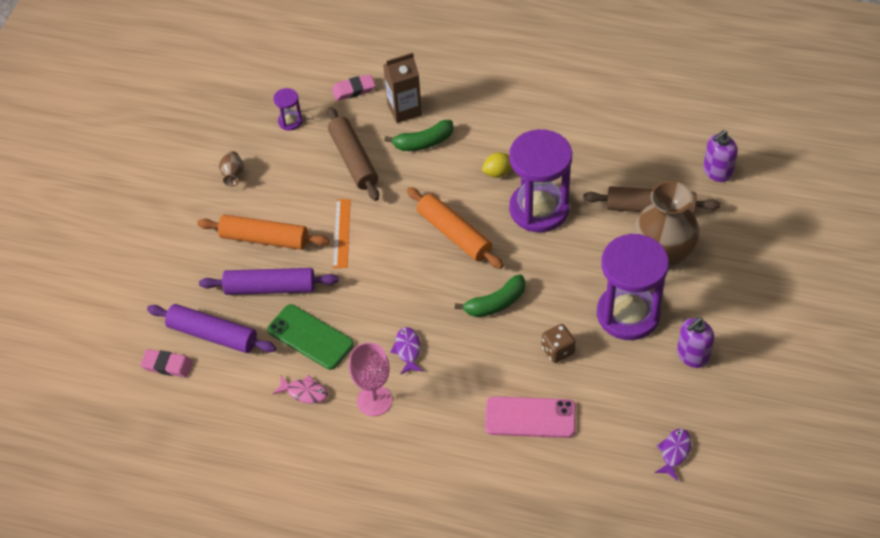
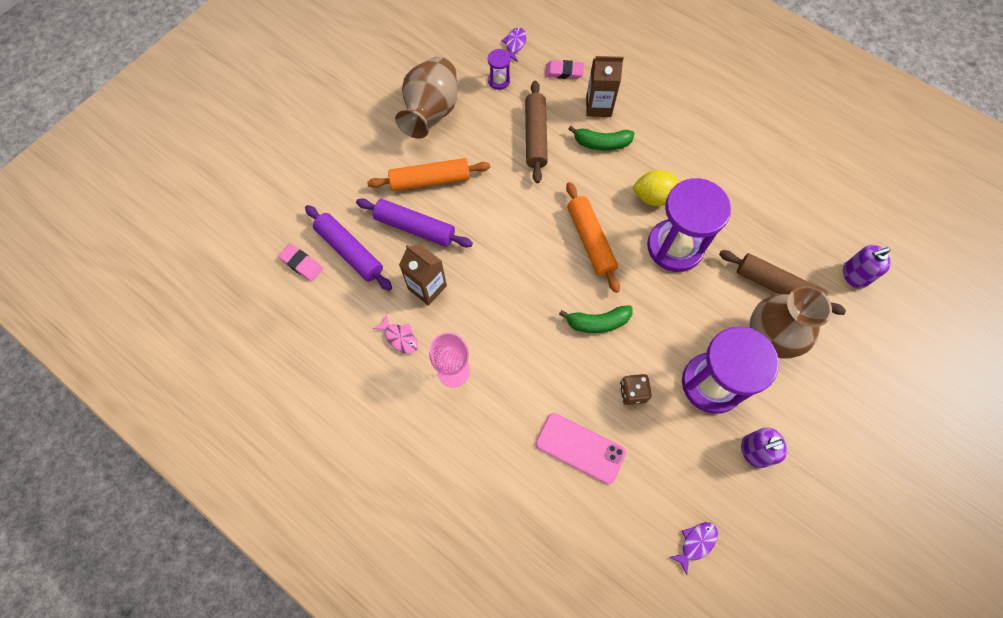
camera: 20 degrees right, 15 degrees up
(233, 175) = (431, 112): brown vase -> brown vase, size x2.44
(264, 239) = (430, 180): orange rolling pin -> orange rolling pin turned 45 degrees counterclockwise
(310, 337) = (427, 287): green phone -> brown carton
(341, 233) = (496, 201): orange ruler -> none
(407, 350) = (502, 335): purple fish -> purple fish (514, 44)
(498, 173) = (654, 197): yellow lemon -> yellow lemon, size x1.51

